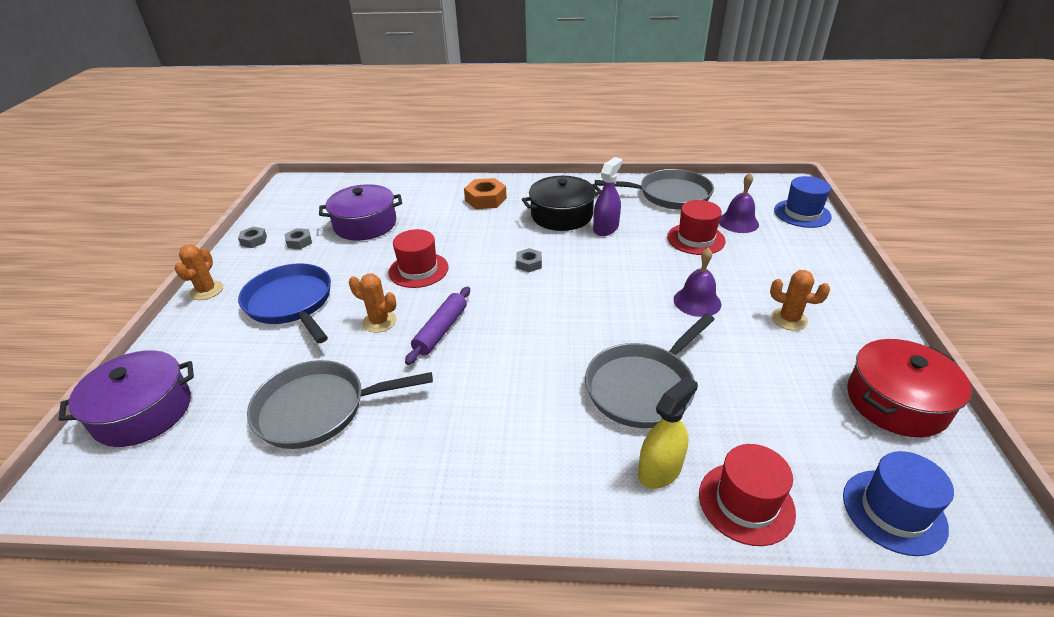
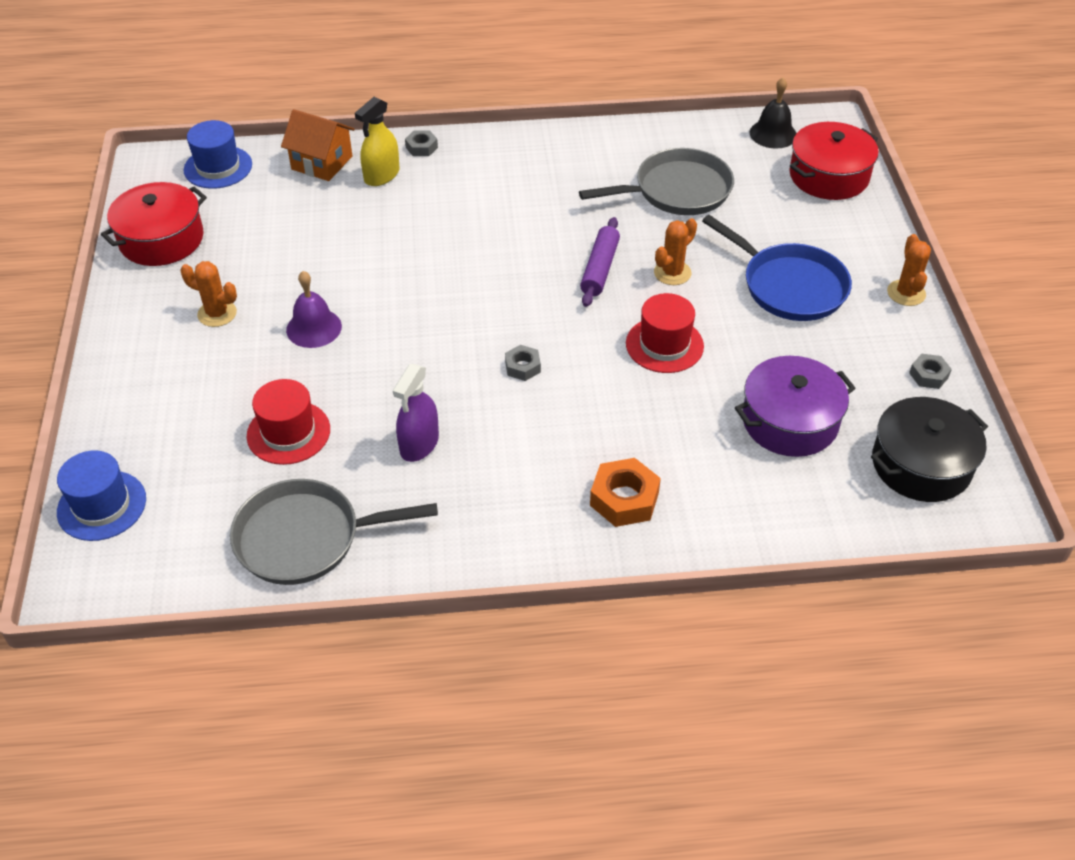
camera: 170 degrees right, 10 degrees up
(140, 486) = (773, 134): none -> black bell
(143, 412) = (829, 176): purple pot -> red pot
(299, 242) = (860, 378): grey nut -> grey nut (421, 147)
(379, 321) = (672, 273): orange cactus -> orange cactus turned 60 degrees counterclockwise
(561, 215) = (489, 468): black pot -> black pot (921, 464)
(643, 387) = (388, 232): grey pan -> none
(738, 222) = (213, 475): purple bell -> none
(746, 503) = (322, 163): red hat -> orange house

